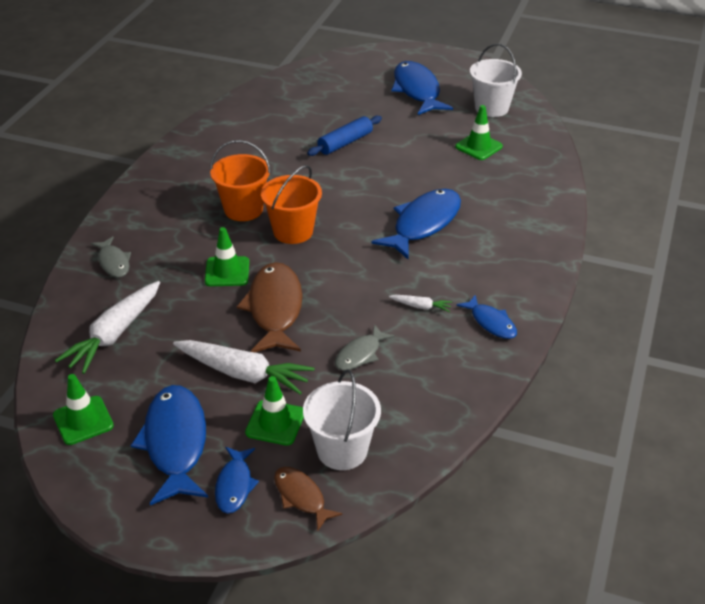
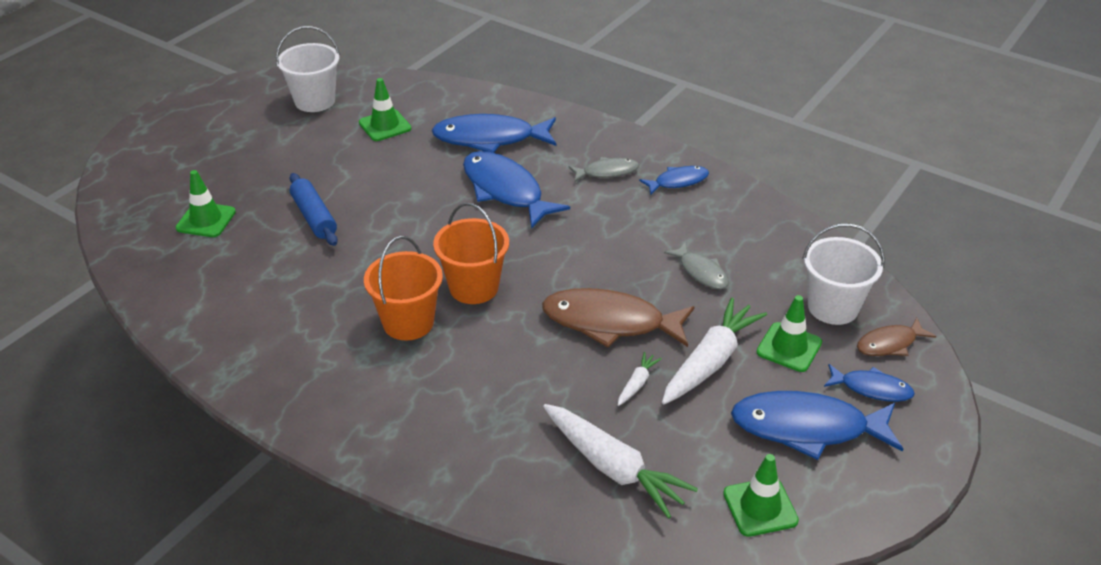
camera: 75 degrees left, 0 degrees up
(113, 262) = (465, 458): grey fish -> grey fish (607, 172)
(227, 272) = (528, 352): green traffic cone -> green traffic cone (206, 220)
(417, 90) = (238, 142): blue fish -> blue fish (490, 139)
(421, 306) = (640, 219): white carrot -> white carrot (637, 383)

